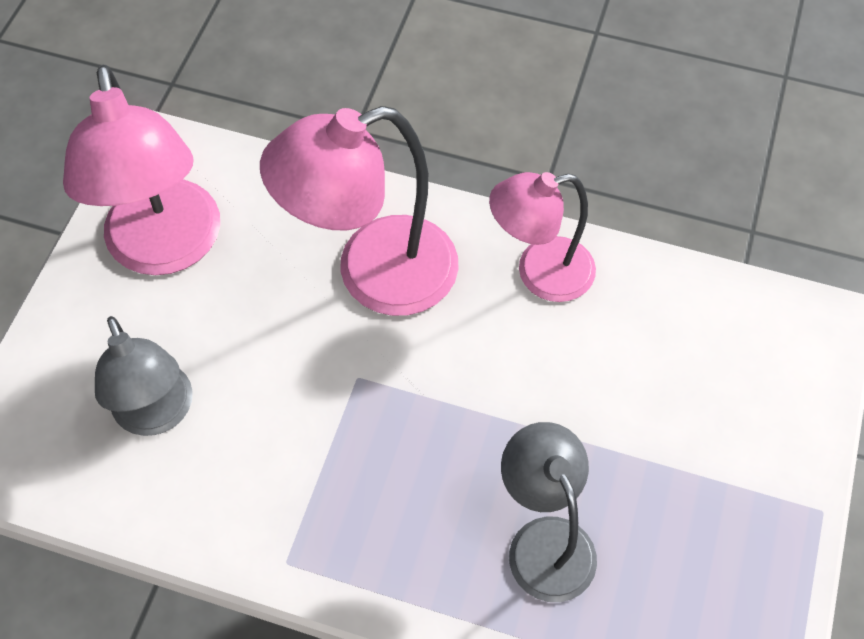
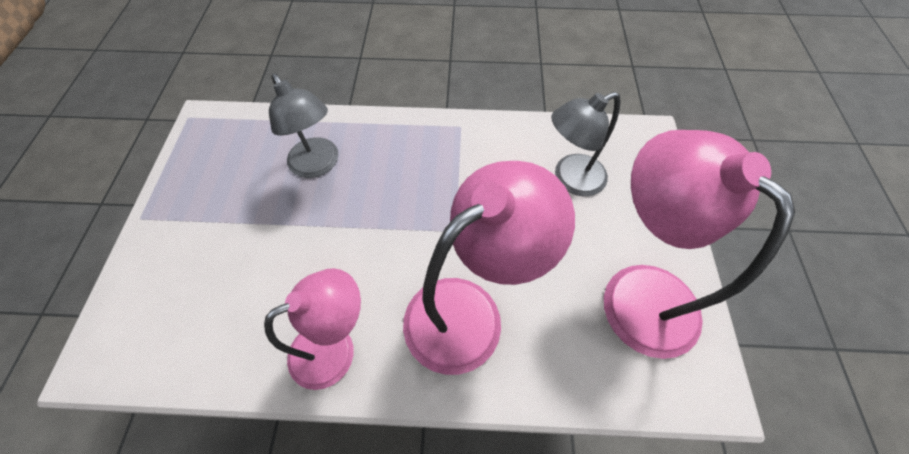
camera: 165 degrees right, 0 degrees up
(158, 414) = (570, 179): grey lamp -> grey lamp turned 75 degrees counterclockwise

